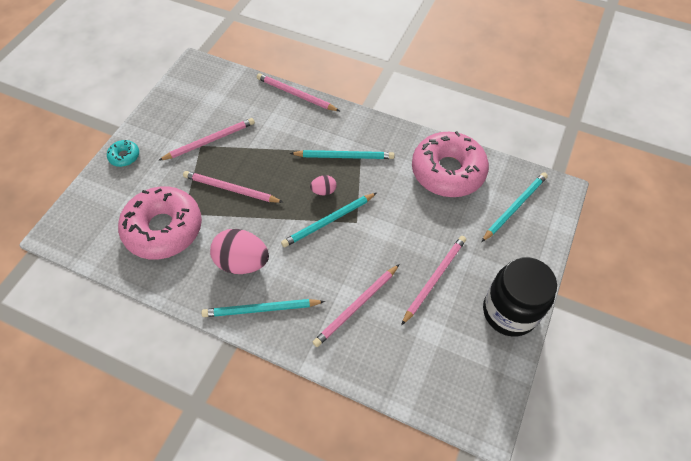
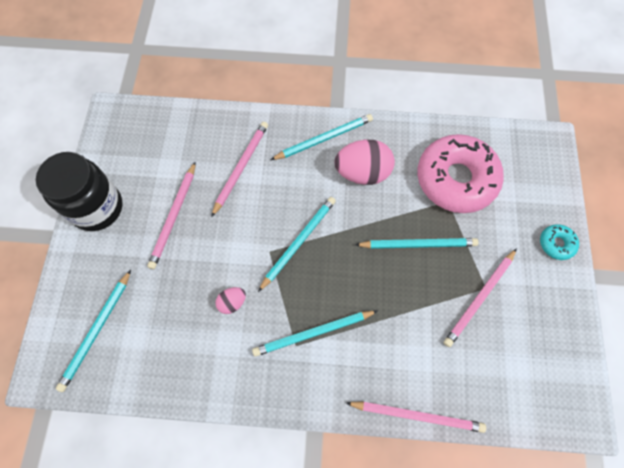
camera: 160 degrees right, 10 degrees up
(231, 189) = (417, 244): pink pencil -> turquoise pencil
(323, 191) = (318, 277): pink egg -> pink egg (232, 302)
(448, 171) = (182, 355): pink donut -> none

